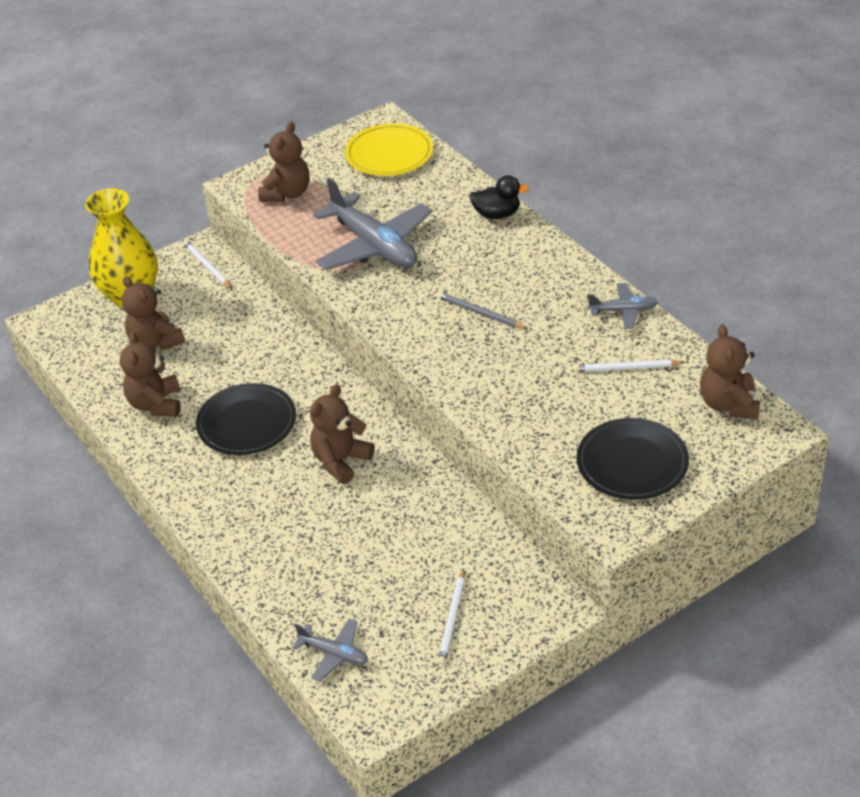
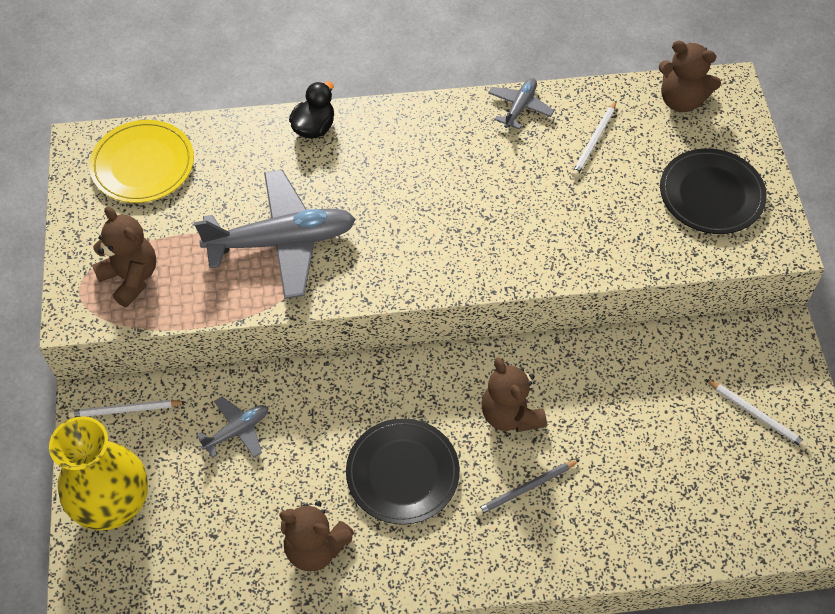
camera: 65 degrees left, 15 degrees up
(155, 342) = (213, 509): brown teddy bear -> none
(334, 654) = (751, 525): grey plane -> grey plane (237, 430)
(480, 313) = (447, 206): grey pencil -> grey pencil (525, 489)

